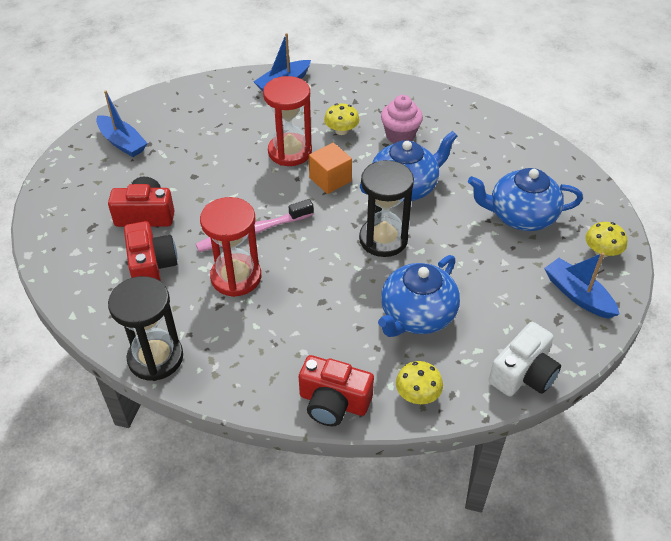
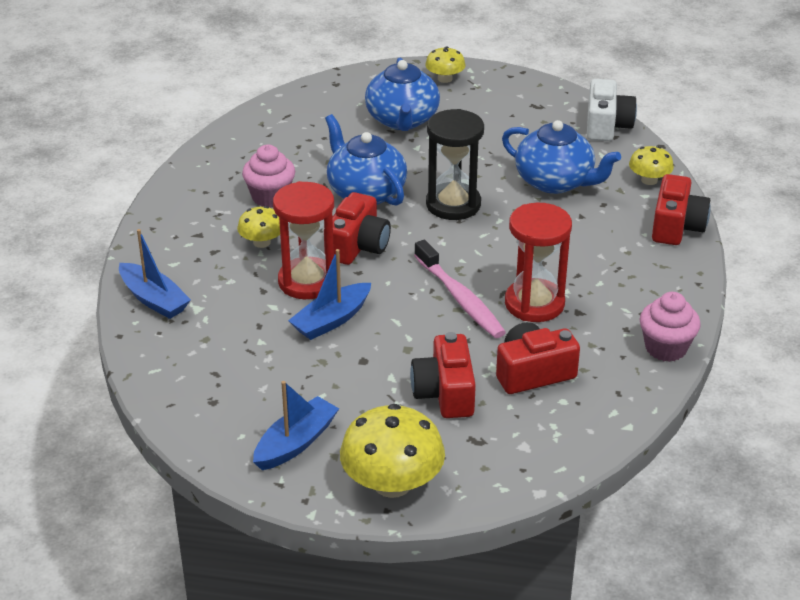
camera: 95 degrees left, 10 degrees down
(68, 183) = (392, 483): none -> yellow mushroom
(155, 358) = (666, 348): black hourglass -> pink cupcake
(330, 179) = (358, 246): orange cube -> red camera
(523, 374) = (606, 125): white camera -> white camera turned 60 degrees clockwise
(577, 295) = (505, 94): blue boat -> blue boat (331, 320)

